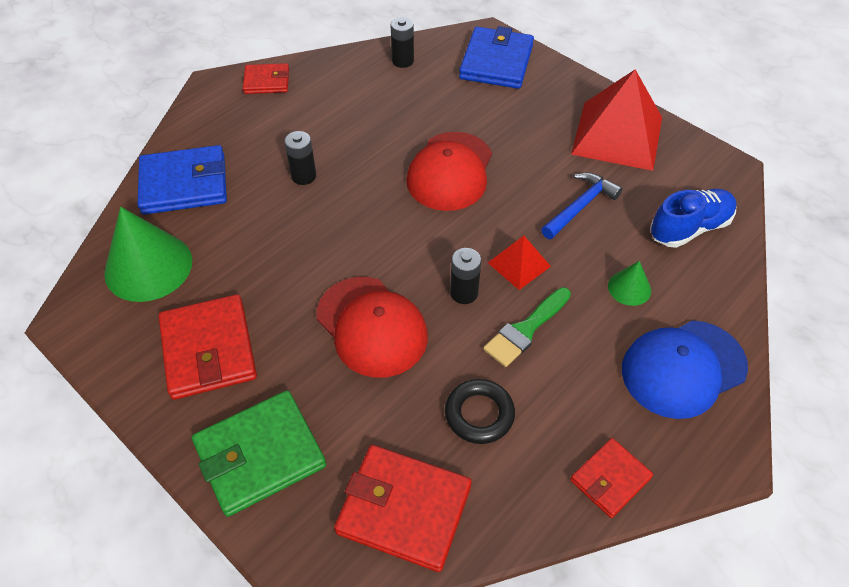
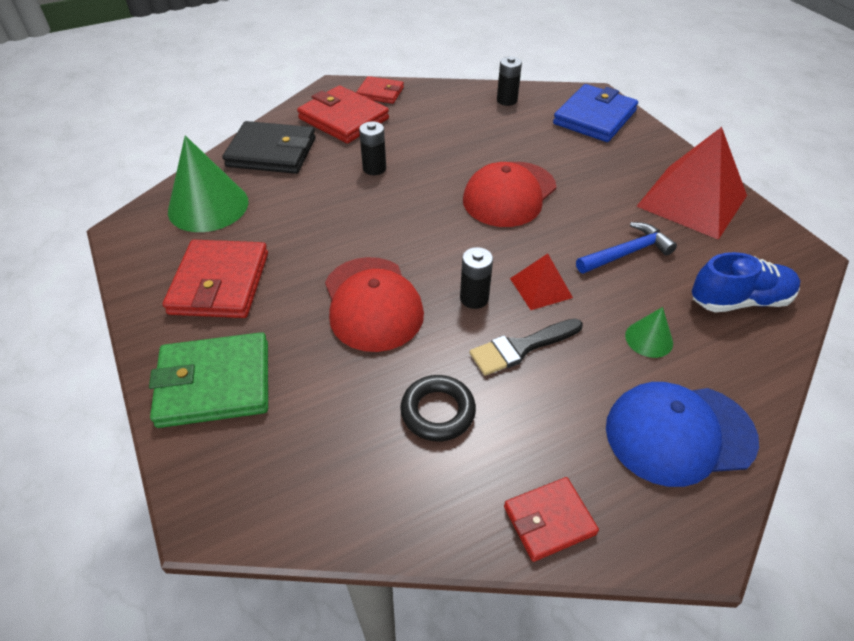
camera: 20 degrees right, 5 degrees down
(184, 184) = (272, 152): blue wallet -> black wallet
(404, 509) = (320, 477): red wallet -> red wallet (343, 119)
(525, 330) = (521, 348): green brush -> black brush

